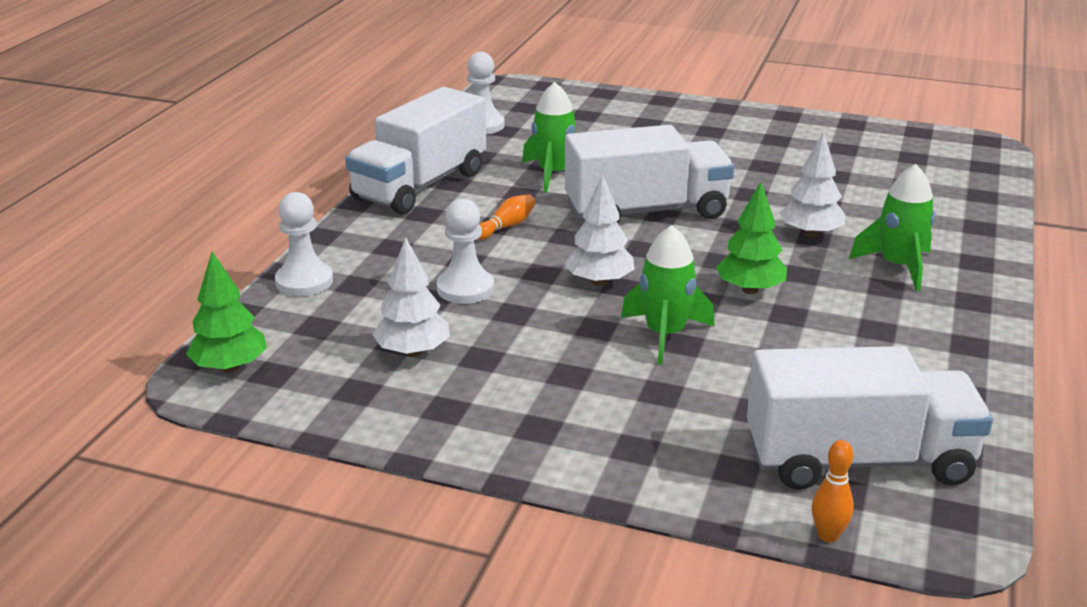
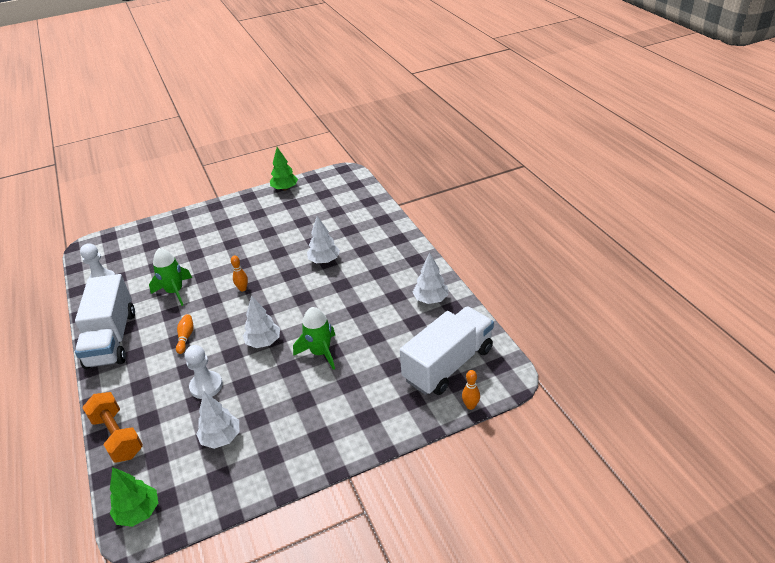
camera: 40 degrees left, 10 degrees up
(304, 281) = (117, 436): white pawn -> orange dumbbell
(646, 211) = (243, 289): white truck -> orange bowling pin
(750, 290) = (330, 306): green tree -> green tree (285, 188)
(898, 266) = (373, 258): green rocket -> none
(936, 363) = (430, 299): none -> white tree

